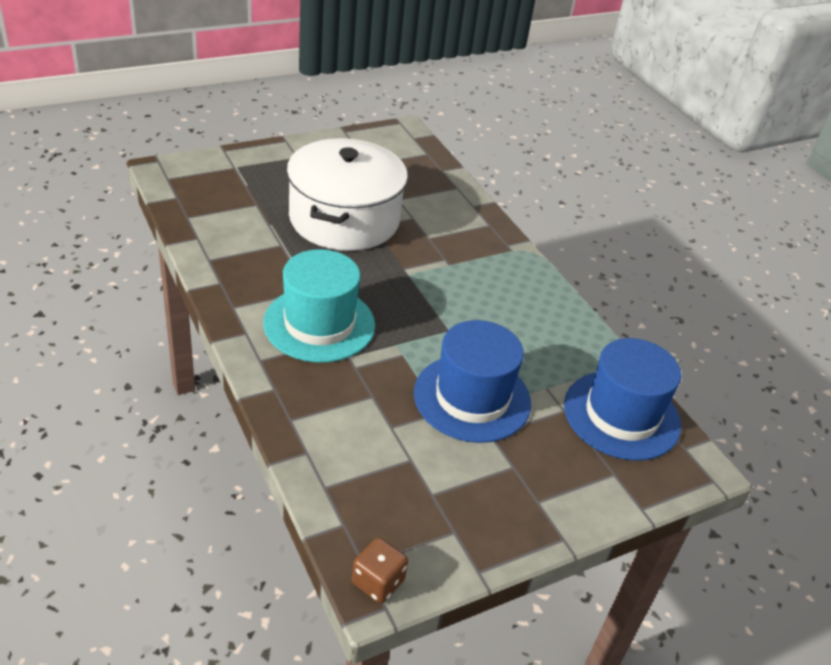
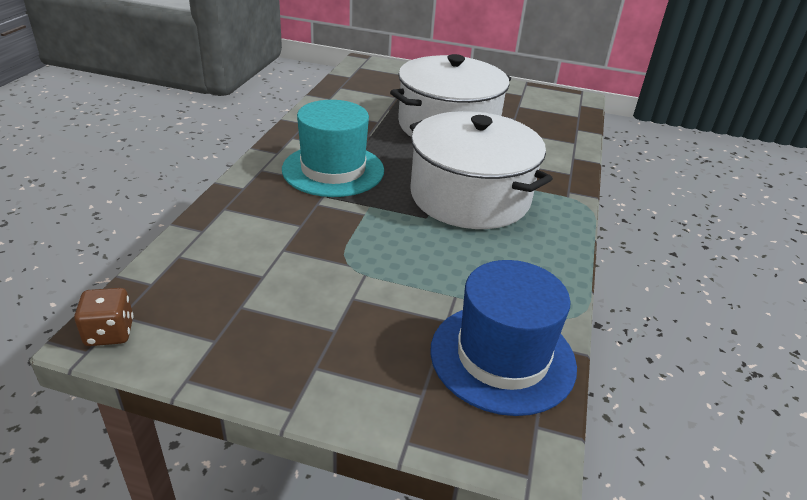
camera: 45 degrees right, 5 degrees down
(451, 290) = (470, 196): none -> white pot
(472, 398) = (376, 267): blue hat -> none

